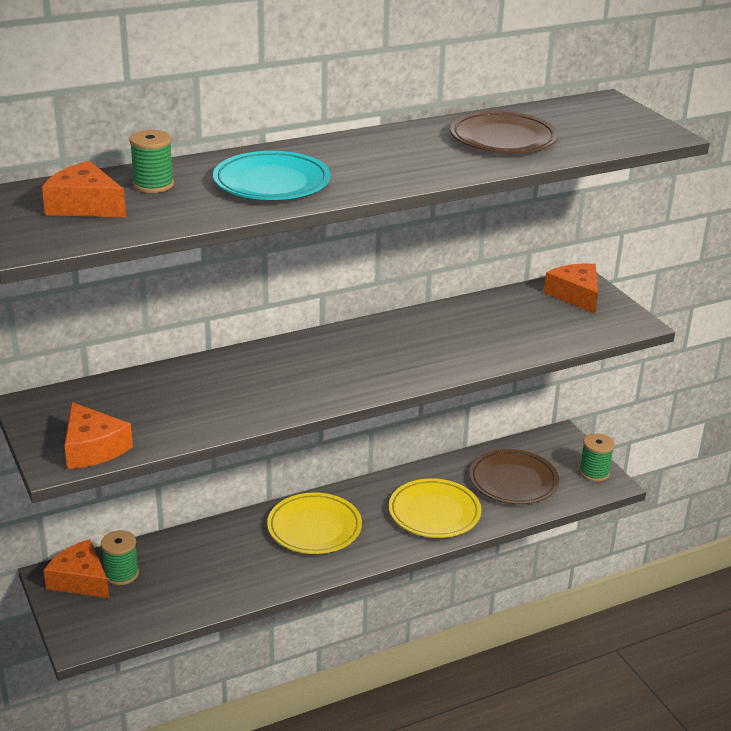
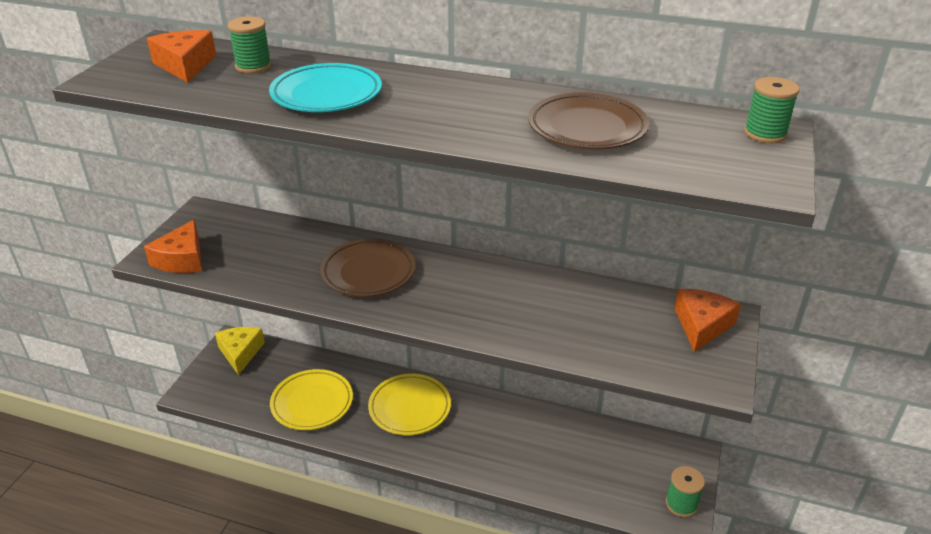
camera: 45 degrees right, 5 degrees up
(80, 580) = (240, 353): orange cheese -> yellow cheese
(121, 574) = (264, 364): green spool -> green spool (765, 134)
(434, 513) = (505, 451): yellow plate -> yellow plate (312, 403)
(513, 481) = (600, 466): brown plate -> brown plate (368, 272)

